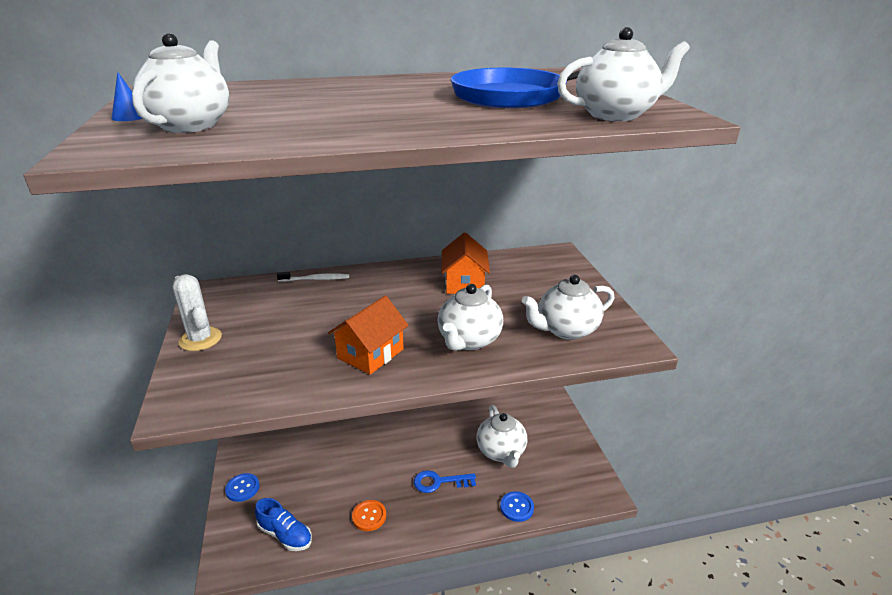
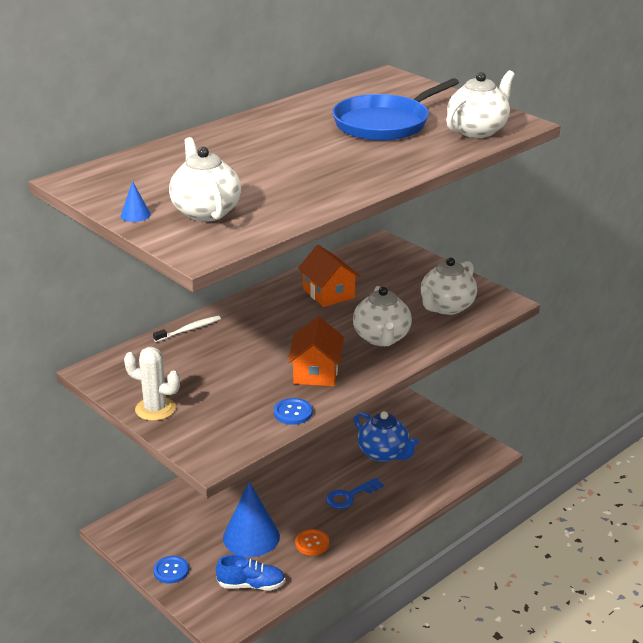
camera: 30 degrees left, 0 degrees up
(328, 485) = (251, 537): none -> blue cone
(501, 452) = (384, 453): white teapot -> blue teapot
(516, 507) = (429, 489): blue button -> blue button (293, 413)

